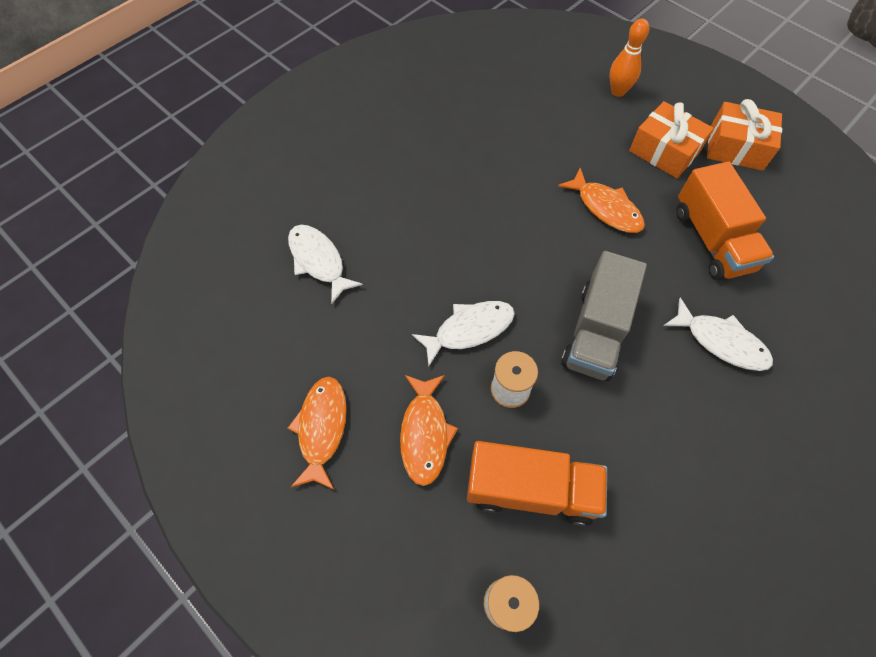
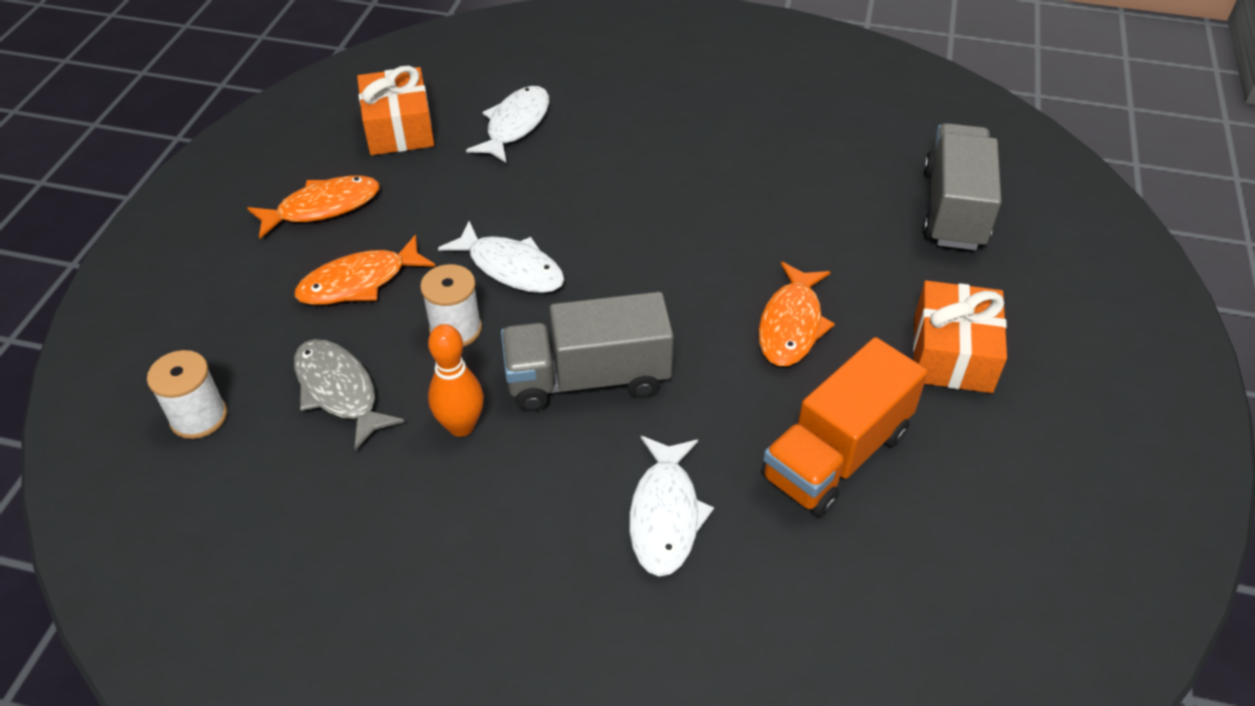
camera: 60 degrees right, 15 degrees down
(531, 489) = (339, 391): orange truck -> grey fish
(556, 88) = (953, 209): none -> grey truck
(618, 91) = (1015, 270): orange bowling pin -> orange bowling pin (461, 426)
(736, 148) = (1044, 434): orange gift -> orange gift (399, 128)

